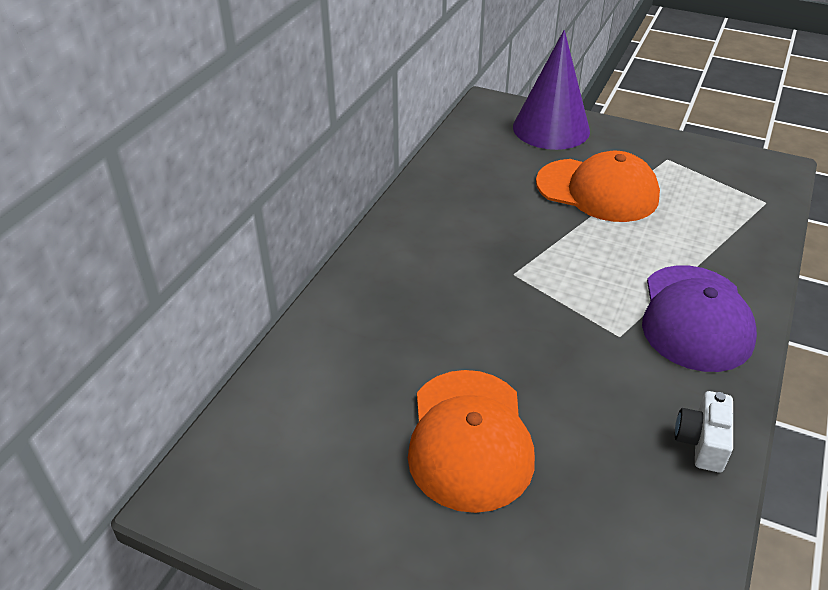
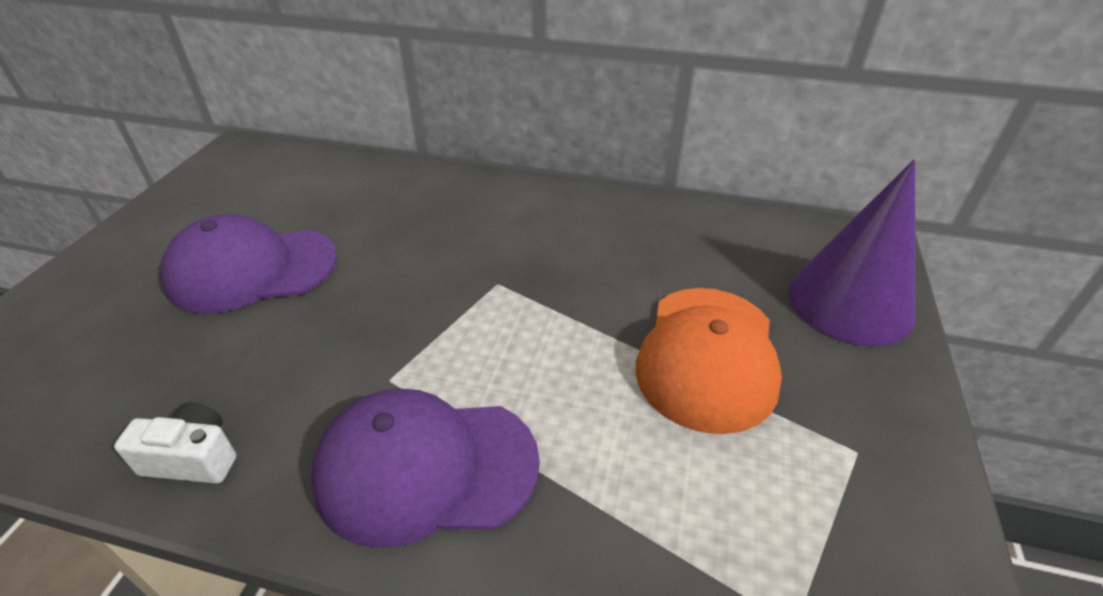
camera: 80 degrees right, 0 degrees up
(469, 439) = (252, 269): orange cap -> purple cap

